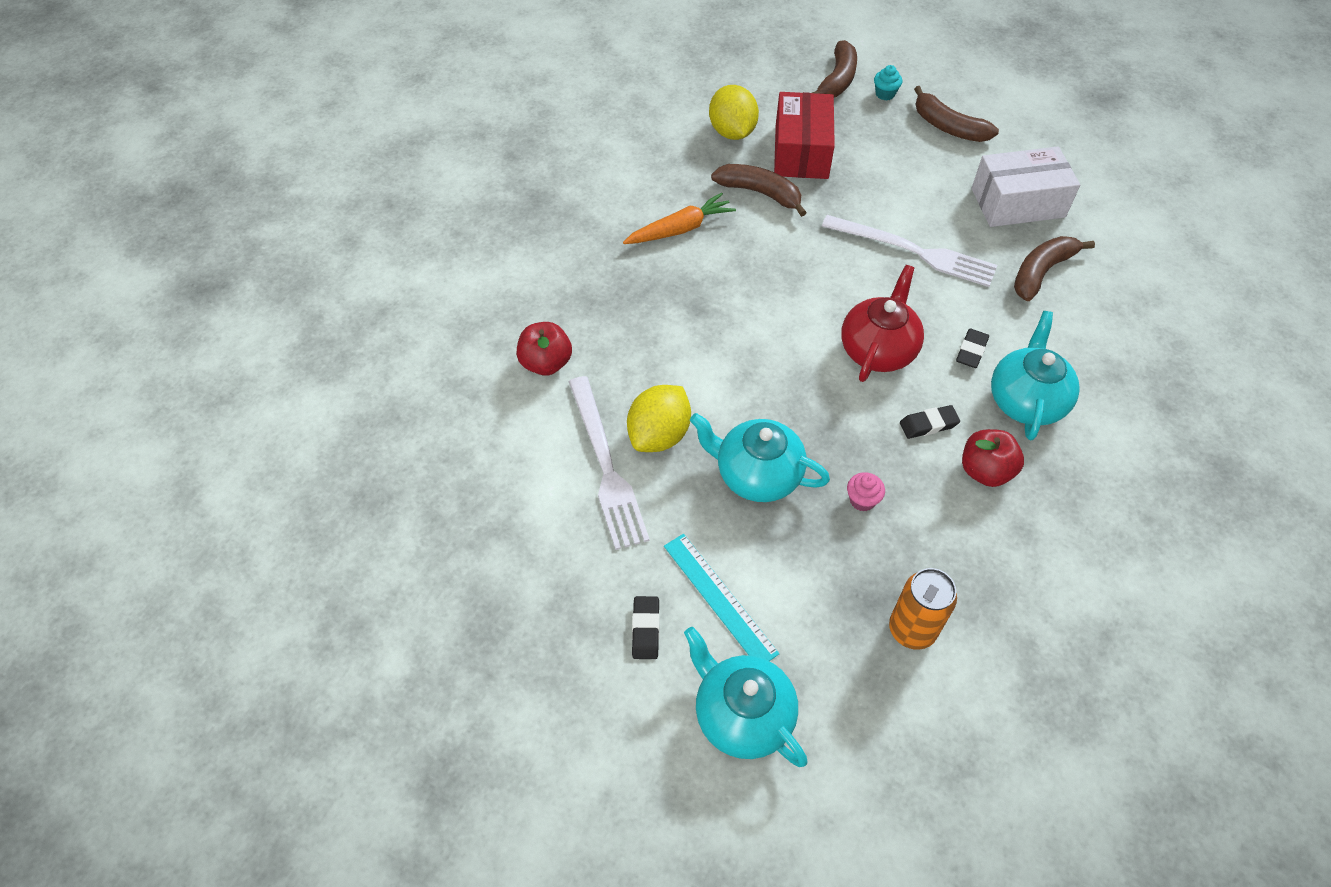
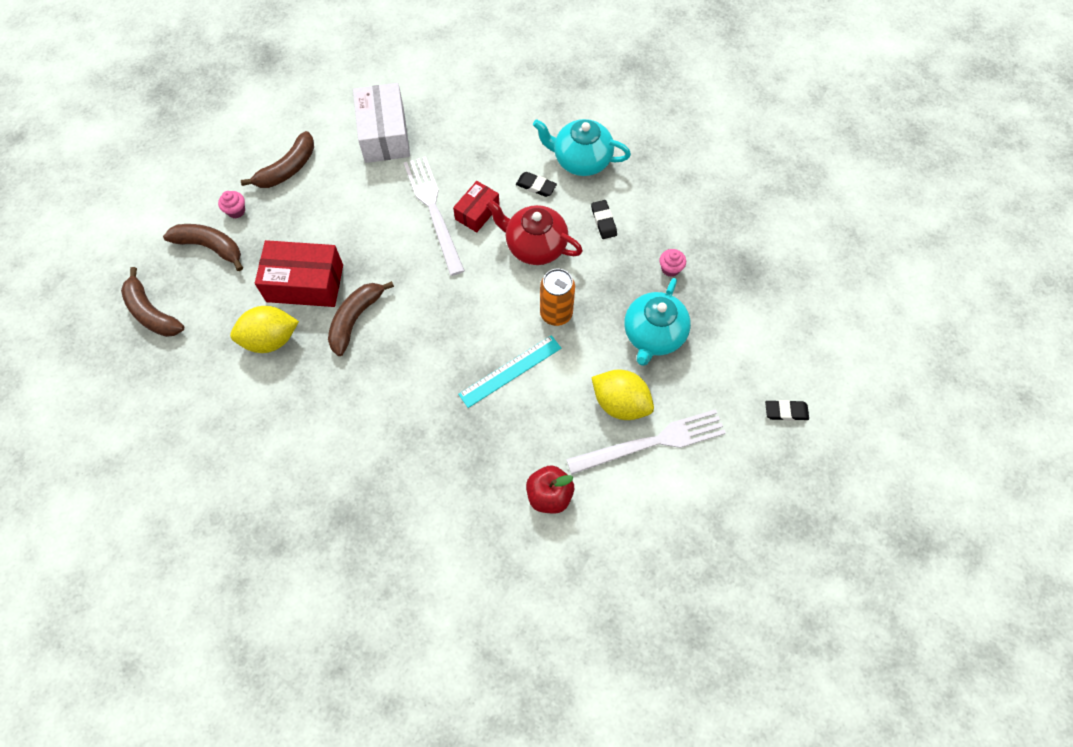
camera: 90 degrees left, 10 degrees up
(680, 229) = (395, 386): orange carrot -> none
(719, 598) = (756, 363): turquoise ruler -> turquoise ruler (510, 371)
(742, 715) = (838, 352): turquoise teapot -> none
(885, 94) = (236, 211): turquoise cupcake -> pink cupcake
(912, 630) = (765, 250): orange can -> orange can (556, 313)
(914, 251) = (433, 211): white fork -> white fork turned 45 degrees counterclockwise
(919, 292) = (477, 212): none -> red box
(985, 471) = (641, 192): red apple -> none
(1041, 272) = (459, 131): brown banana -> brown banana (152, 313)

